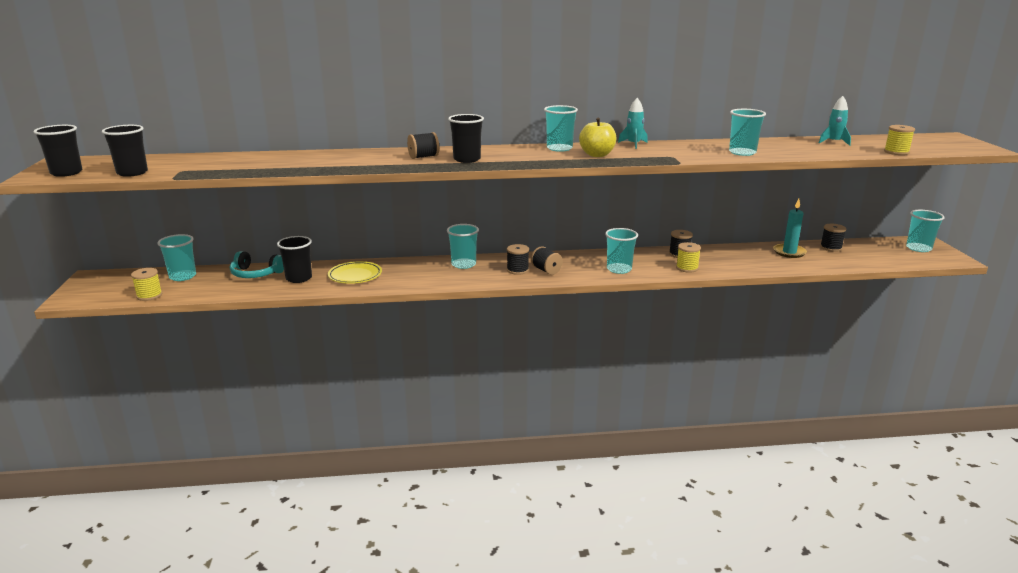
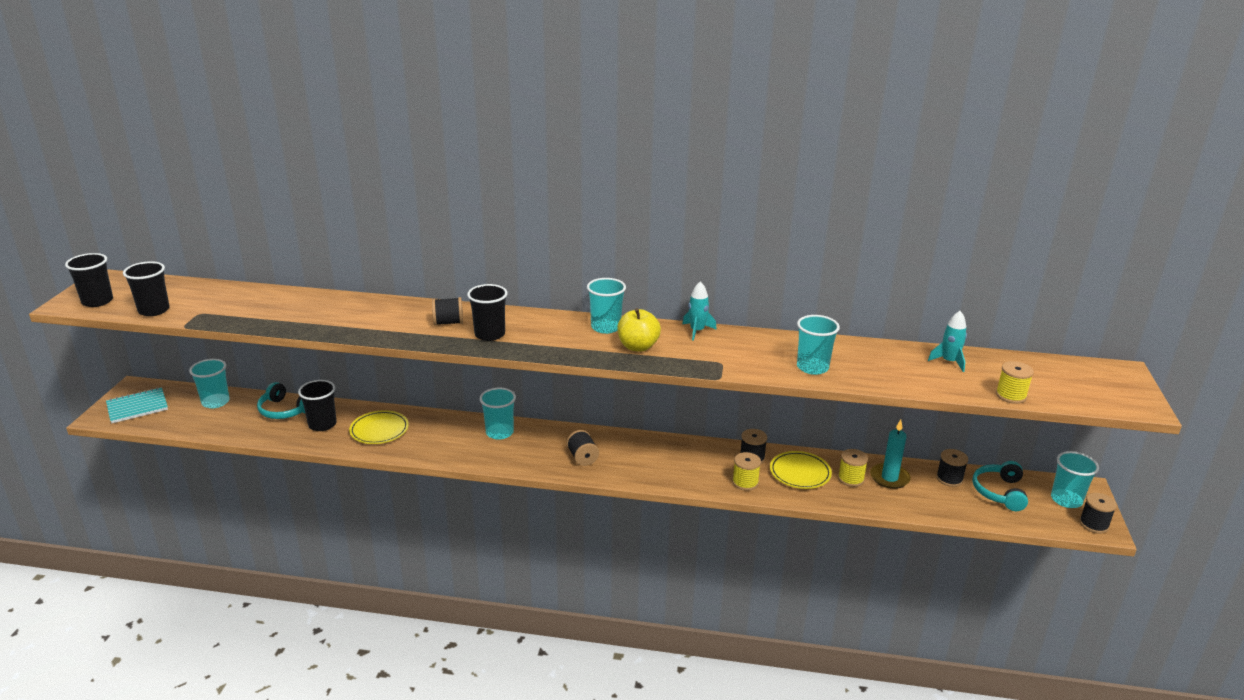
camera: 15 degrees right, 5 degrees up
(103, 288) = (137, 407): none -> turquoise notebook
(149, 295) = (173, 424): yellow spool -> yellow spool (850, 479)
(517, 270) = (552, 452): black spool -> black spool (1093, 524)
(619, 269) = (665, 470): turquoise cup -> none
(722, 258) = (800, 473): none -> yellow plate
(871, 250) = (999, 492): none -> turquoise headphones

